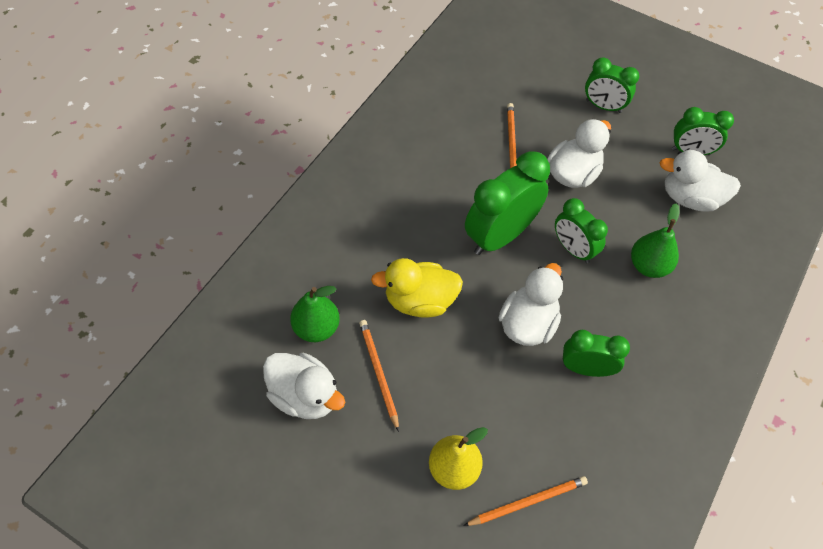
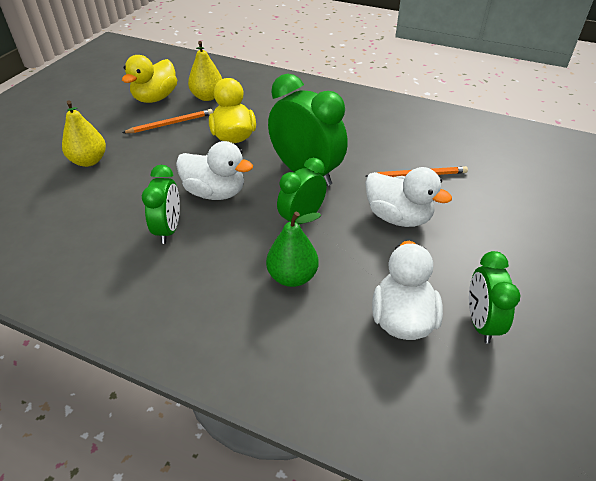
camera: 85 degrees right, 15 degrees down
(305, 396) = (155, 98): white duck -> yellow duck
(316, 328) = (207, 97): green pear -> yellow pear
(528, 502) = (52, 198): orange pencil -> none
(603, 106) = (509, 240): green clock -> none

